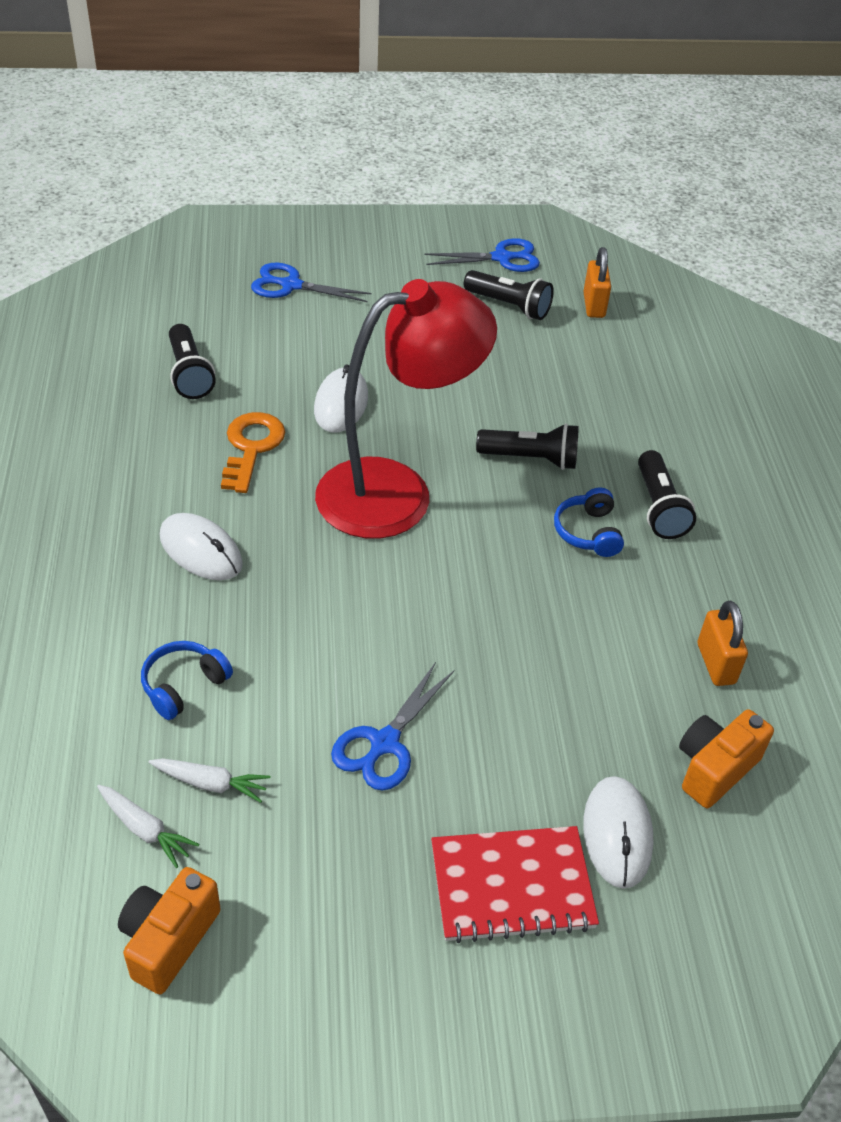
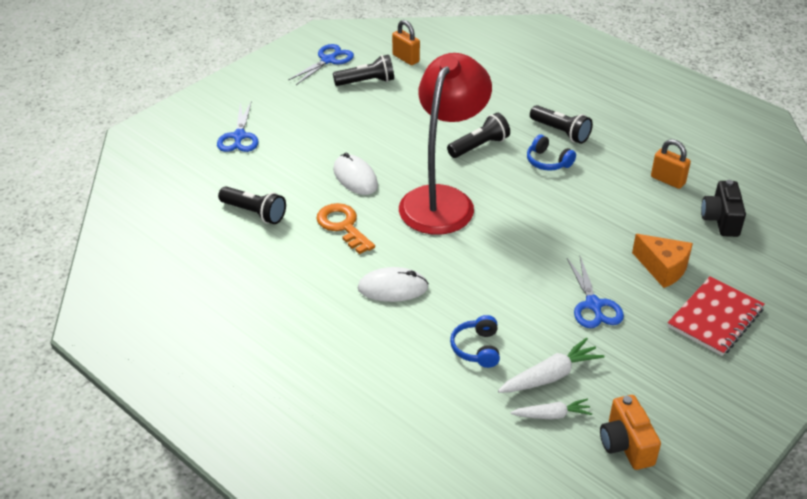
camera: 40 degrees left, 5 degrees down
(210, 783) = (549, 376): white carrot -> white carrot, size x1.51
(291, 285) = (239, 136): blue scissors -> blue scissors turned 60 degrees counterclockwise
(539, 768) = (663, 268): none -> orange cheese
(617, 833) = (722, 270): white mouse -> none
(714, 768) = (721, 220): orange camera -> black camera

